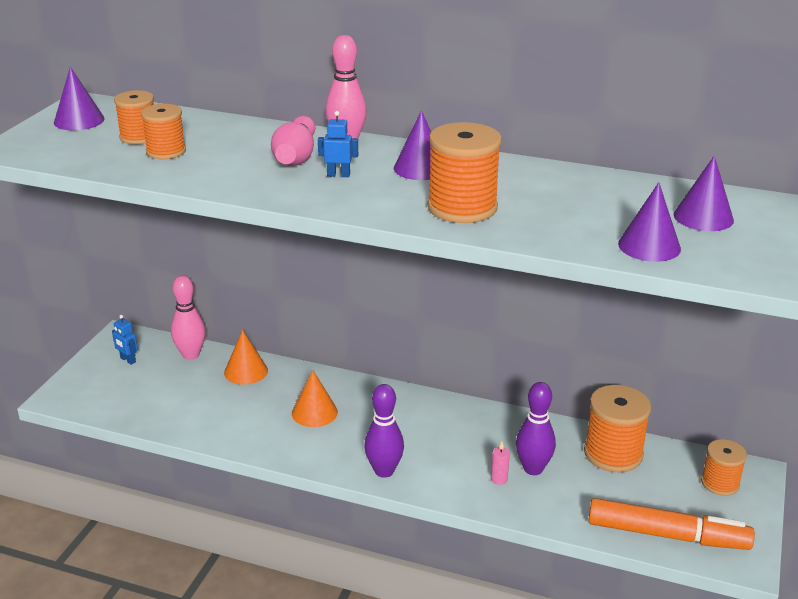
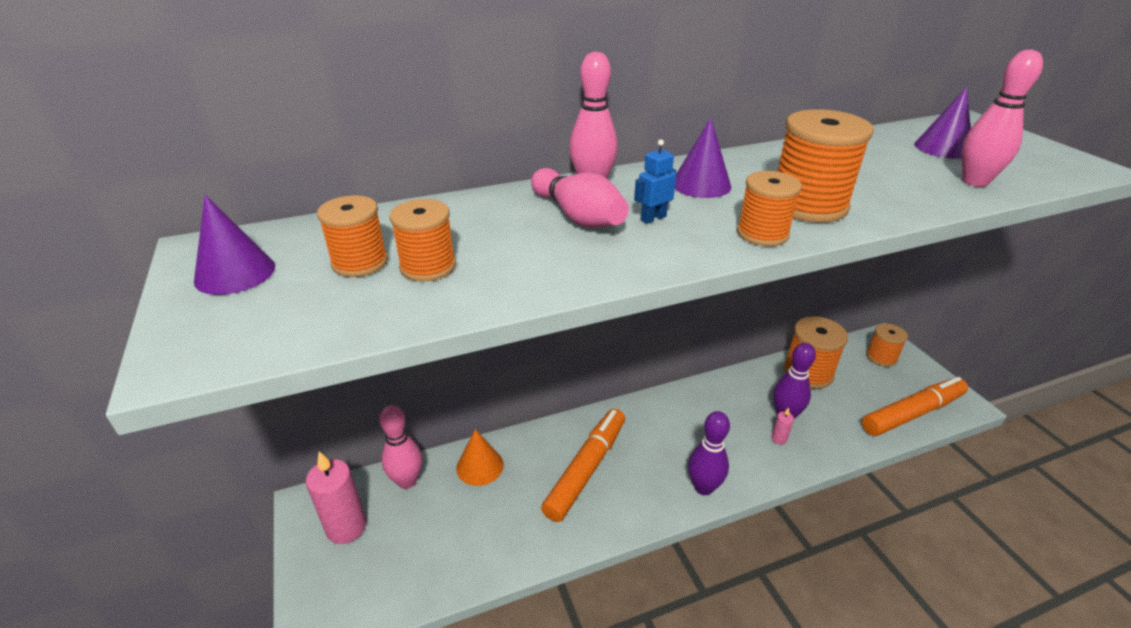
camera: 40 degrees left, 5 degrees up
(128, 360) = (346, 527): blue robot -> pink candle
(314, 412) = (586, 469): orange cone -> orange marker
(385, 209) = (762, 234): none -> orange spool
(649, 246) = (975, 182): purple cone -> pink bowling pin

